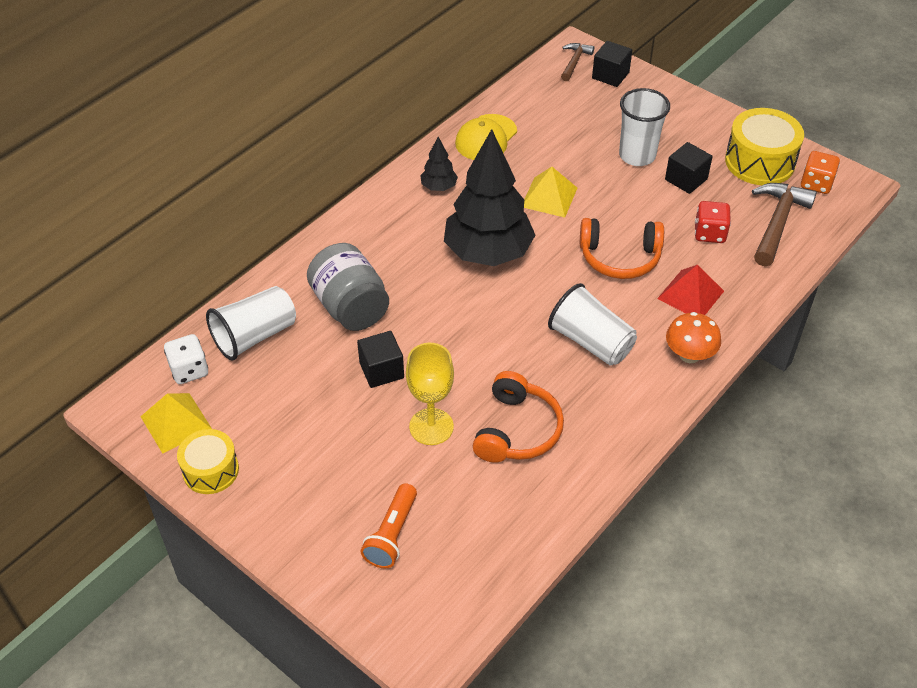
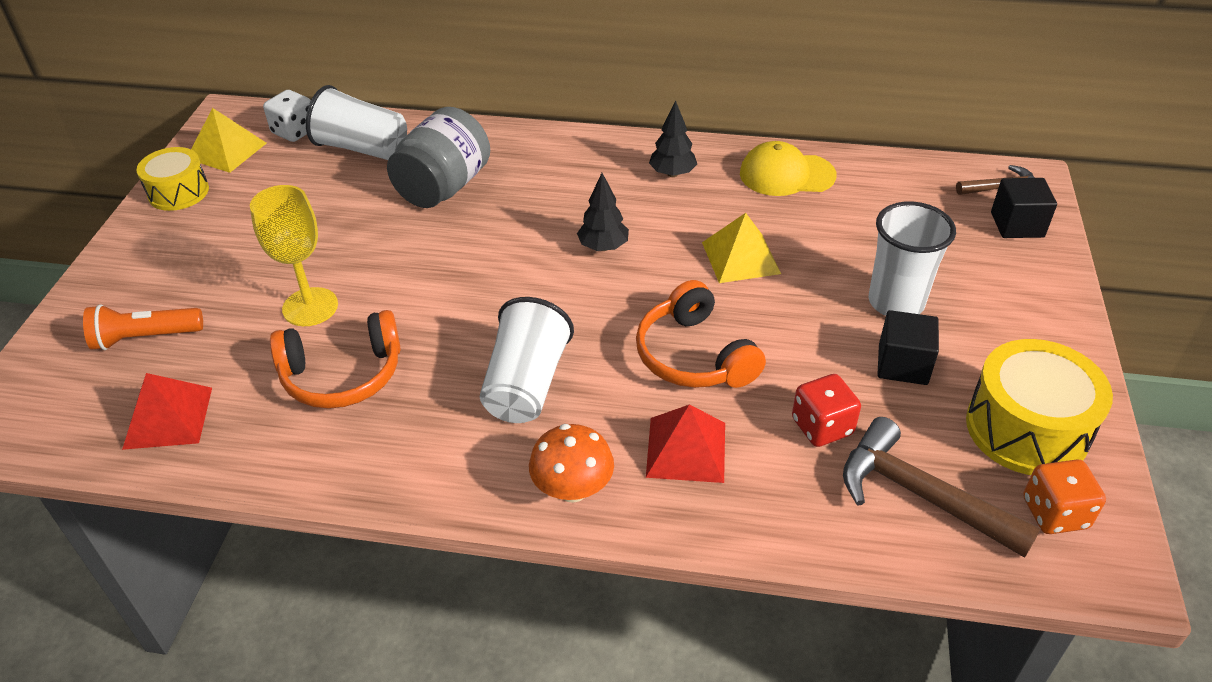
camera: 60 degrees right, 5 degrees down
(381, 370) = (369, 242): black cube -> none
(488, 253) = (603, 247): black tree -> black tree, size x0.44
(492, 539) = (168, 417): none -> red pyramid
(777, 222) = (920, 495): brown hammer -> brown hammer turned 135 degrees counterclockwise

